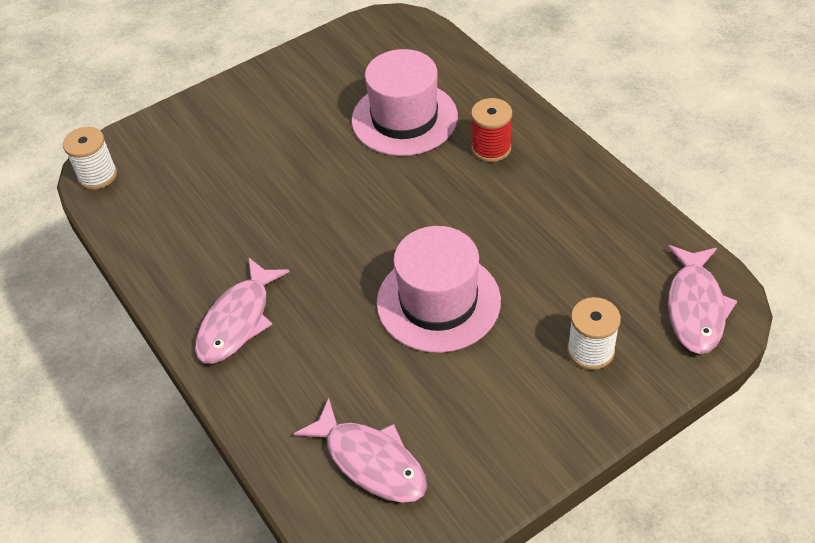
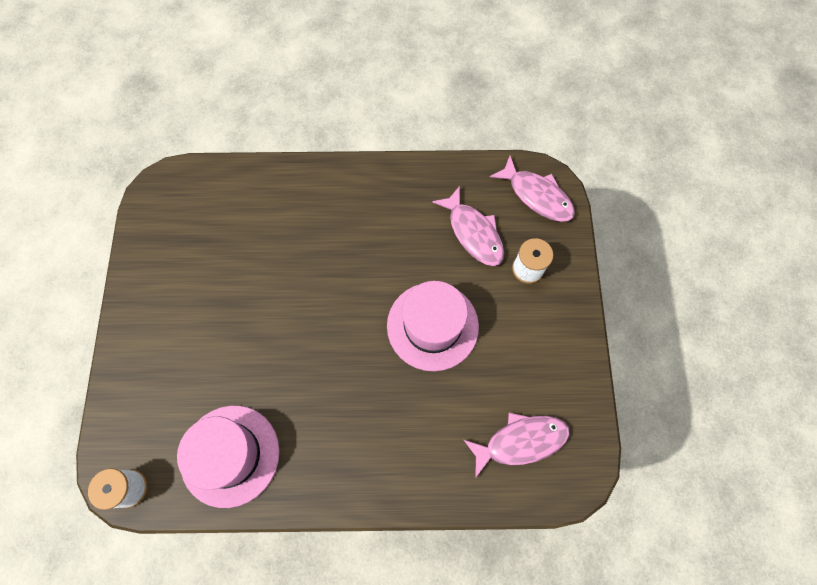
camera: 60 degrees left, 20 degrees up
(238, 320) = (354, 460): pink fish -> pink fish (473, 233)
(404, 118) = (261, 243): pink hat -> pink hat (230, 455)
(491, 148) = (333, 211): red spool -> none

